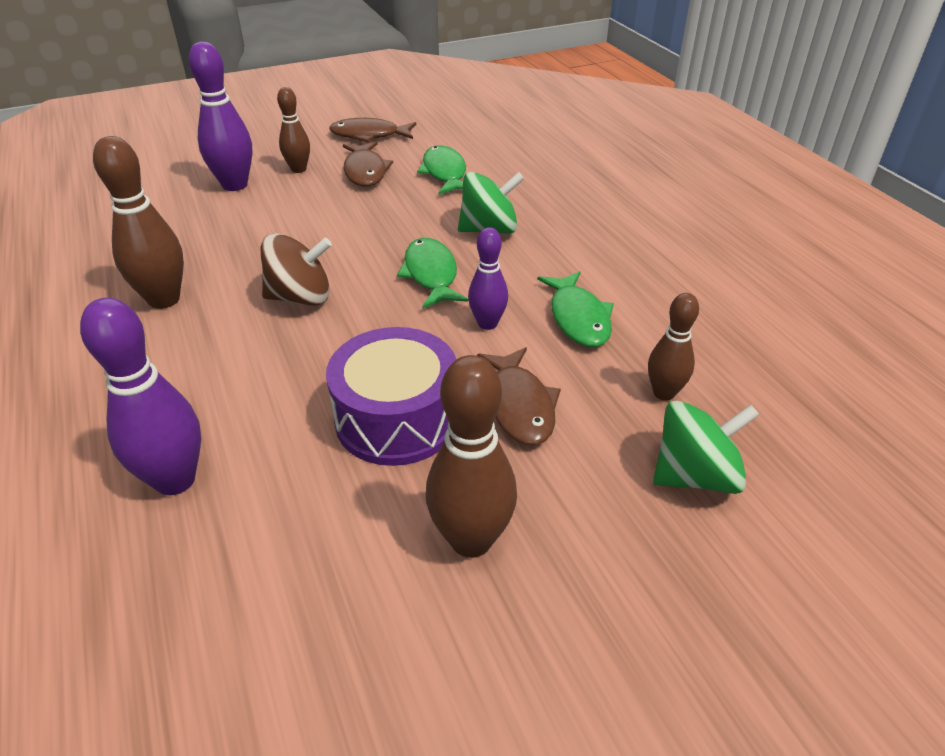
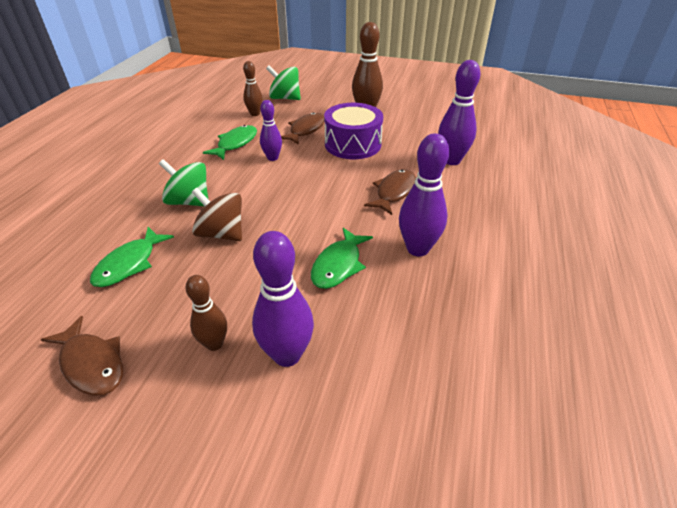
camera: 140 degrees left, 0 degrees up
(164, 299) = (417, 249): brown bowling pin -> purple bowling pin
(300, 297) = (339, 211): brown spinning top -> brown spinning top (221, 233)
(365, 171) = (172, 303): brown fish -> brown fish (394, 192)
(431, 274) = (260, 191): green fish -> green fish (338, 265)

